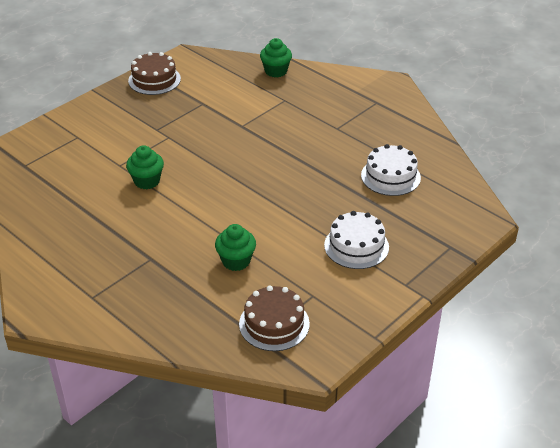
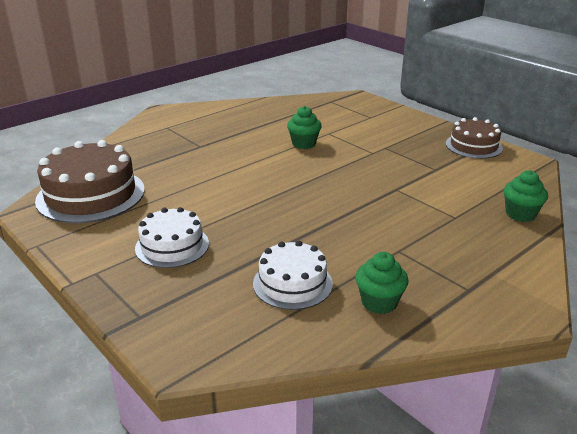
camera: 95 degrees right, 10 degrees down
(236, 261) = (180, 180): green cupcake -> green cupcake (379, 302)
(274, 324) = (91, 195): brown cake -> brown cake, size x1.64

